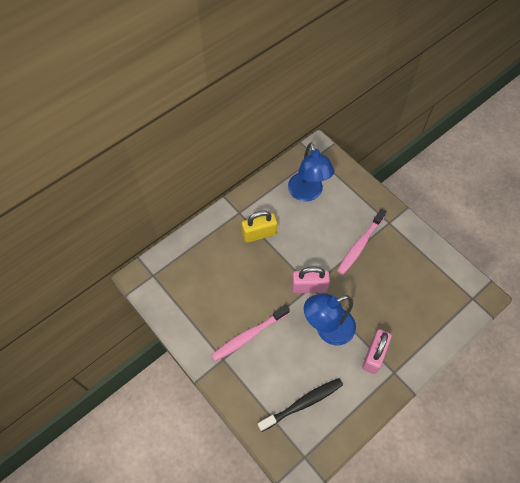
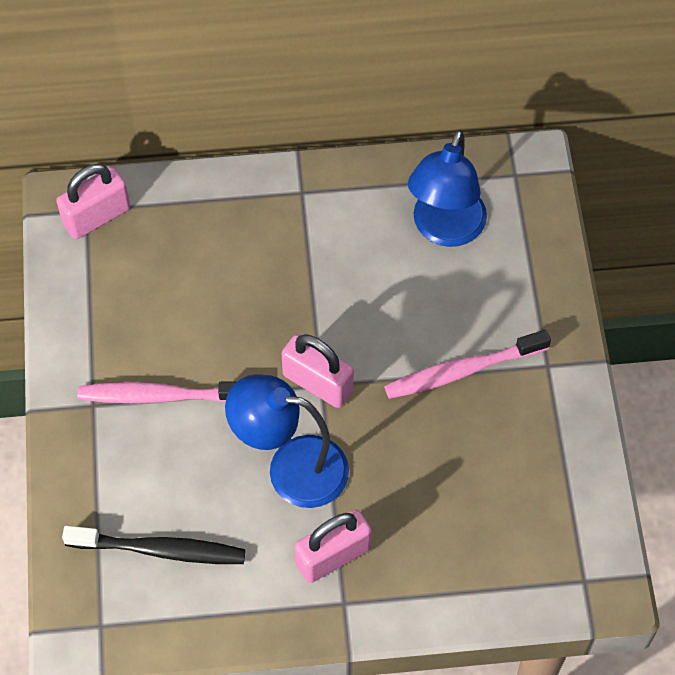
camera: 35 degrees right, 0 degrees up
(160, 275) = (96, 217): none -> pink padlock
(259, 234) = (306, 248): yellow padlock -> none

